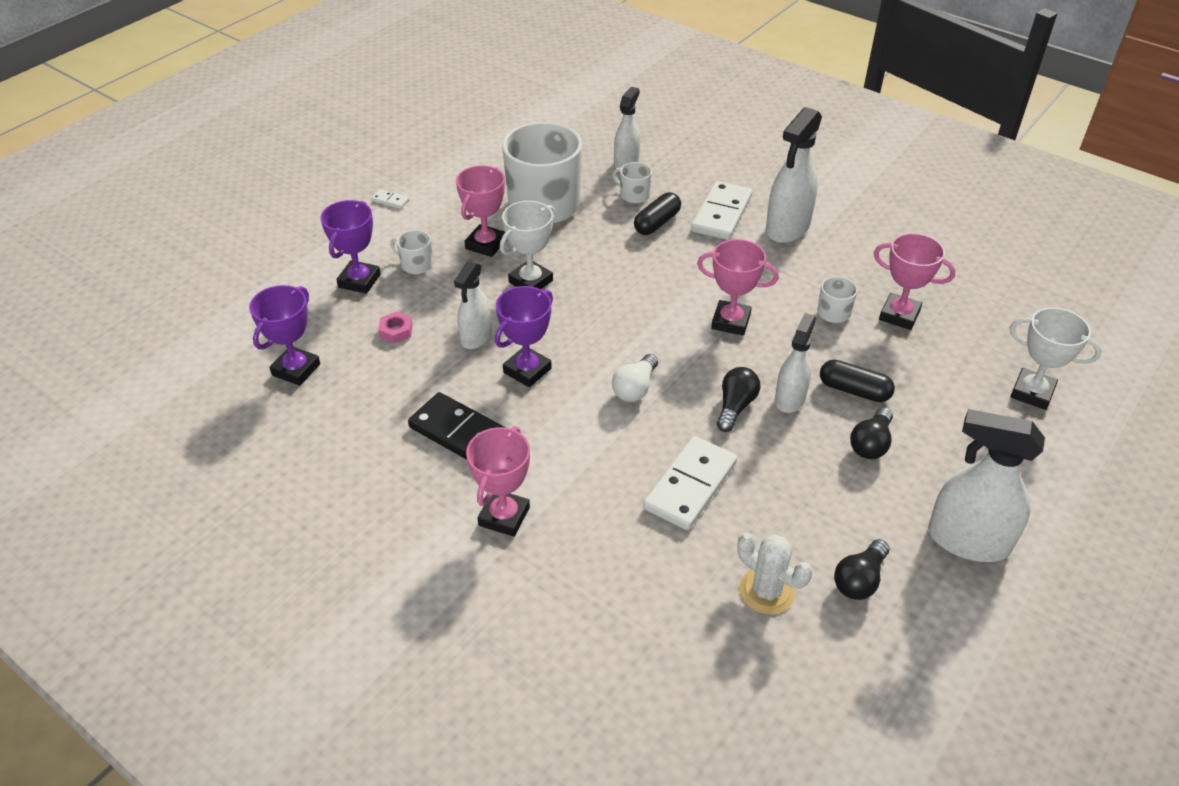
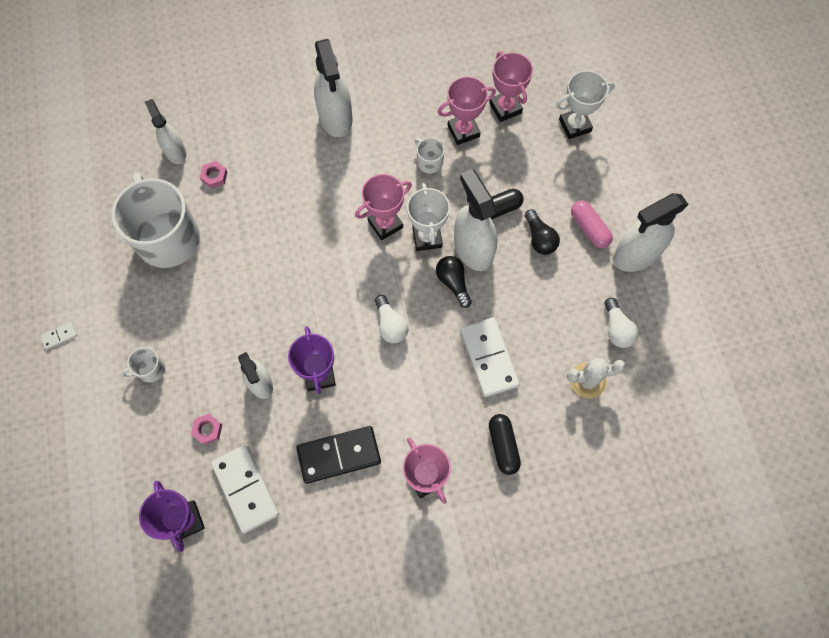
camera: 50 degrees left, 25 degrees up
(359, 281) = (131, 419): purple trophy -> none
(486, 244) = (173, 309): pink trophy -> pink trophy (505, 108)
(530, 281) = (239, 309): white trophy -> white trophy (427, 237)
(633, 195) = (214, 176): white mug -> pink nut
(657, 223) = (256, 187): black capsule -> black capsule (503, 446)
(722, 214) = (286, 142): white domino -> white domino (246, 489)
(790, 398) = (473, 248): white spray bottle -> white spray bottle, size x1.60
(859, 580) = (617, 329): black light bulb -> white light bulb
(939, 478) = (589, 228): none -> pink capsule

